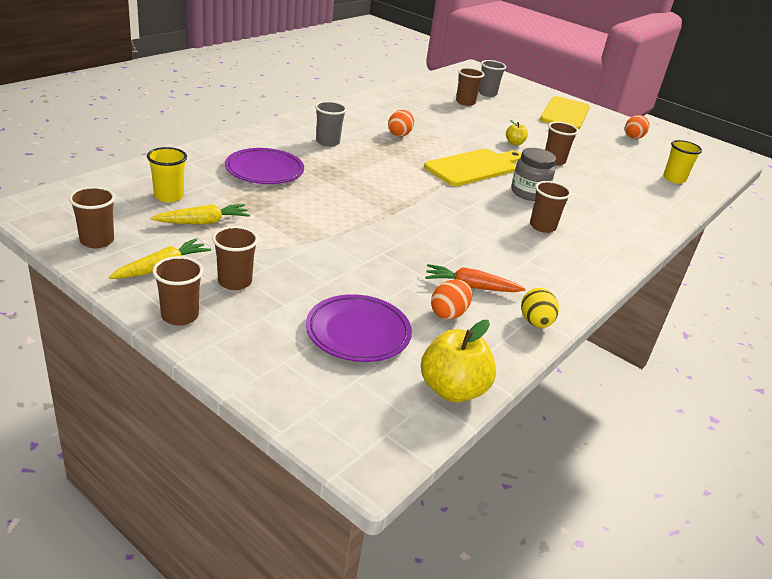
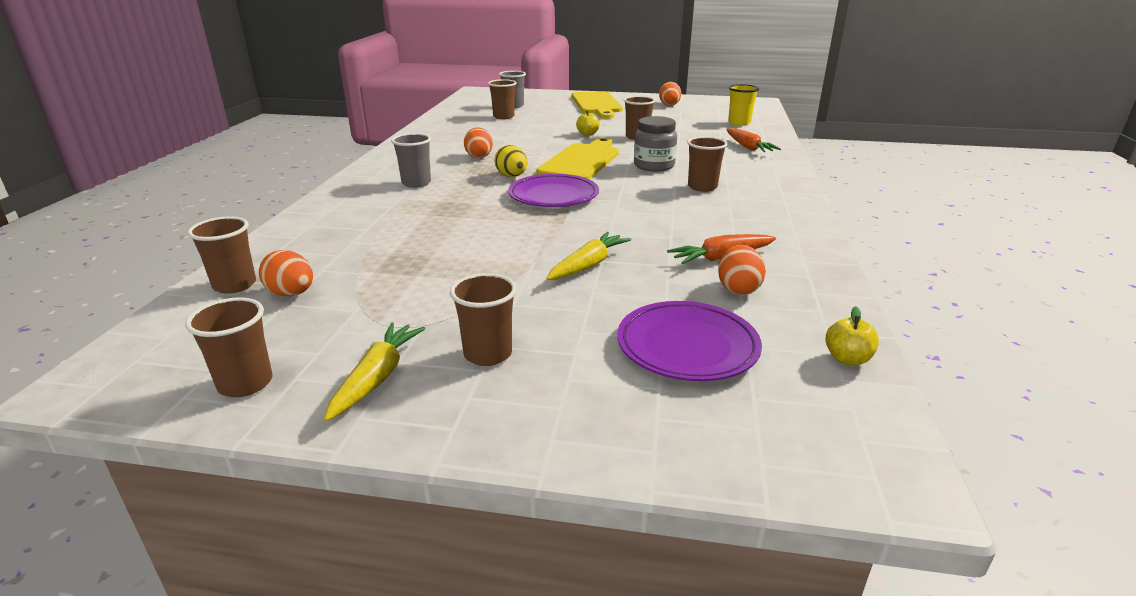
camera: 25 degrees left, 5 degrees down
(169, 196) = (291, 294): yellow cup -> orange egg
(180, 316) = (469, 425): brown cup -> brown cup (235, 285)
(203, 222) = (369, 305): yellow carrot -> yellow carrot (588, 265)
(264, 171) = (380, 229): purple plate -> purple plate (553, 196)
(452, 390) = (847, 359): yellow apple -> yellow apple, size x0.52
(535, 323) = (815, 265): yellow egg -> yellow egg (512, 176)
(642, 206) = (748, 147): none -> orange carrot

